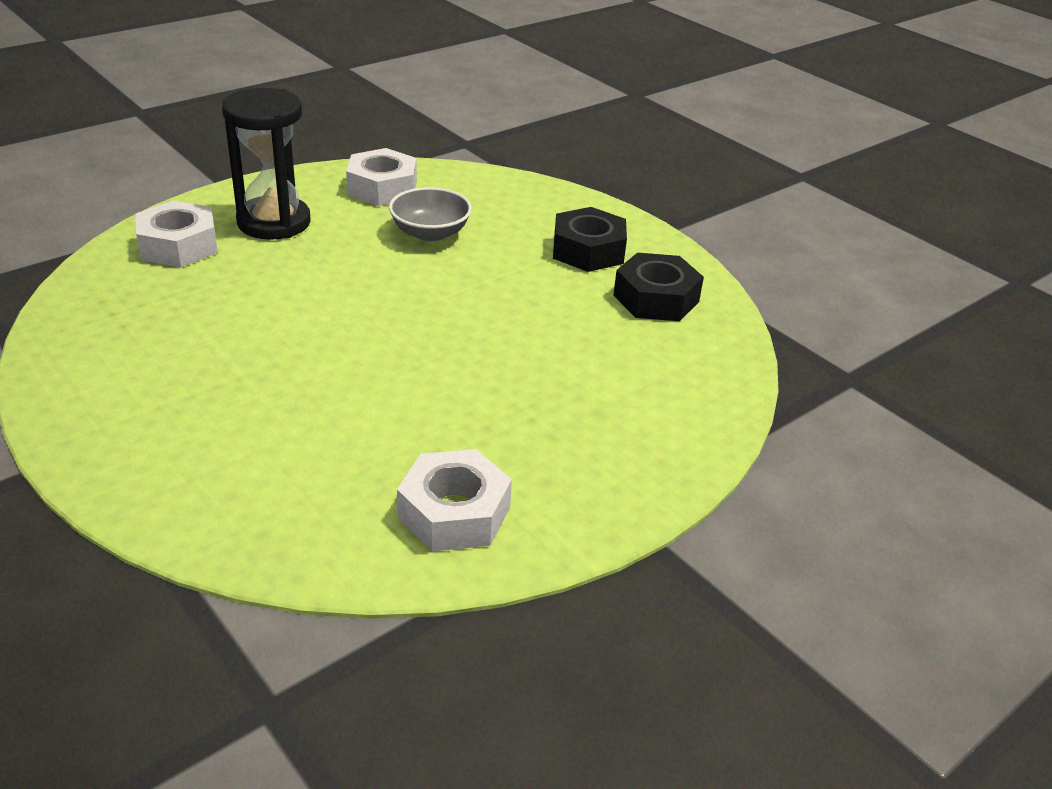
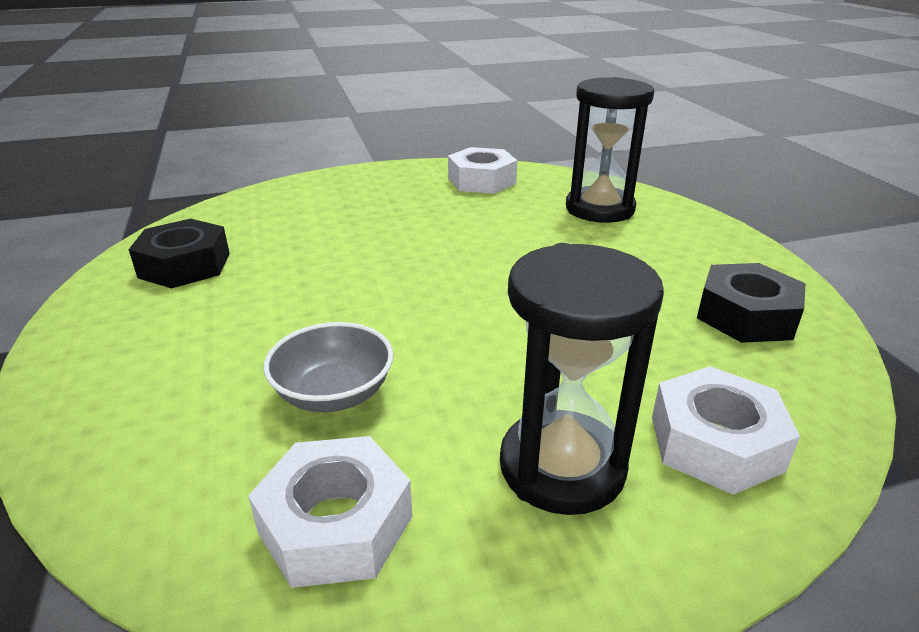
camera: 155 degrees left, 5 degrees down
(257, 478) = (599, 209): none -> black hourglass
(588, 250) = (169, 327): black nut -> black nut (746, 315)

